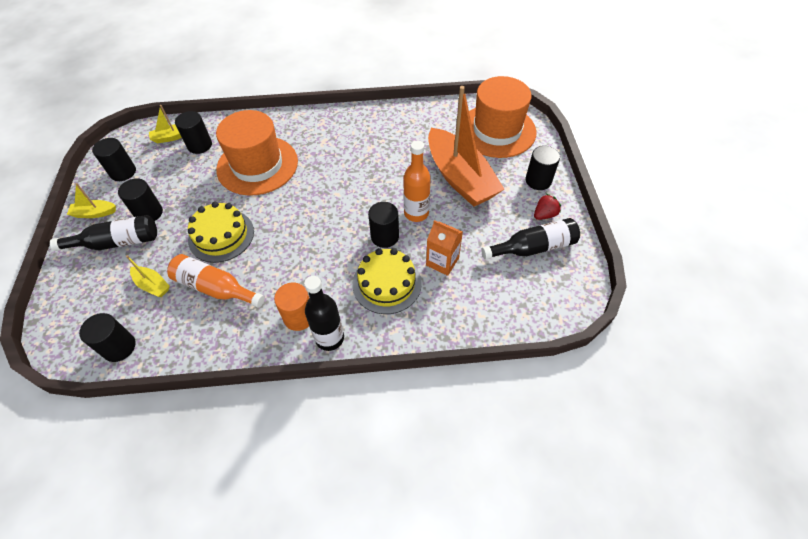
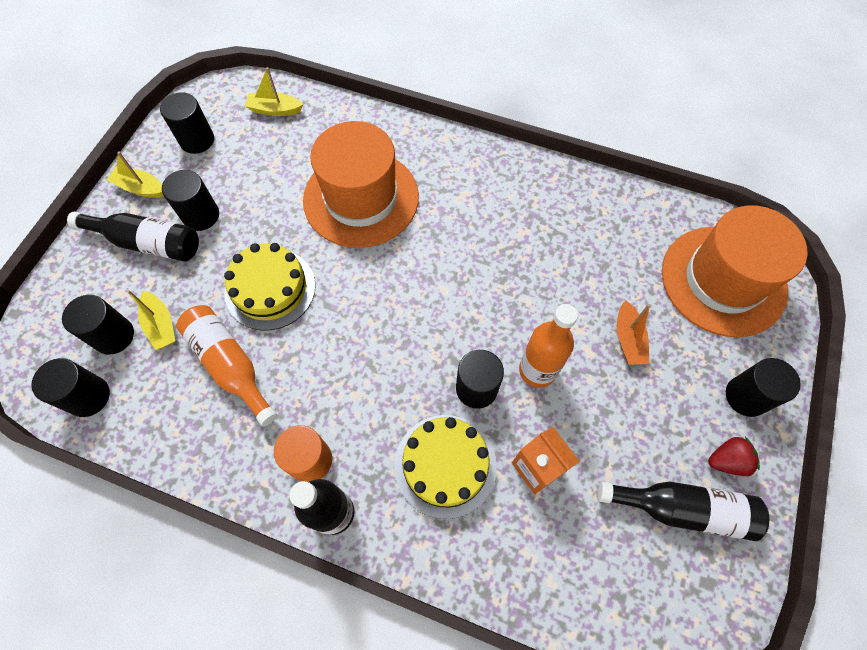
camera: 25 degrees right, 10 degrees up
(199, 145) = (303, 136): black cylinder -> black cylinder (114, 336)
(460, 178) = (628, 339): orange boat -> orange boat, size x0.41

